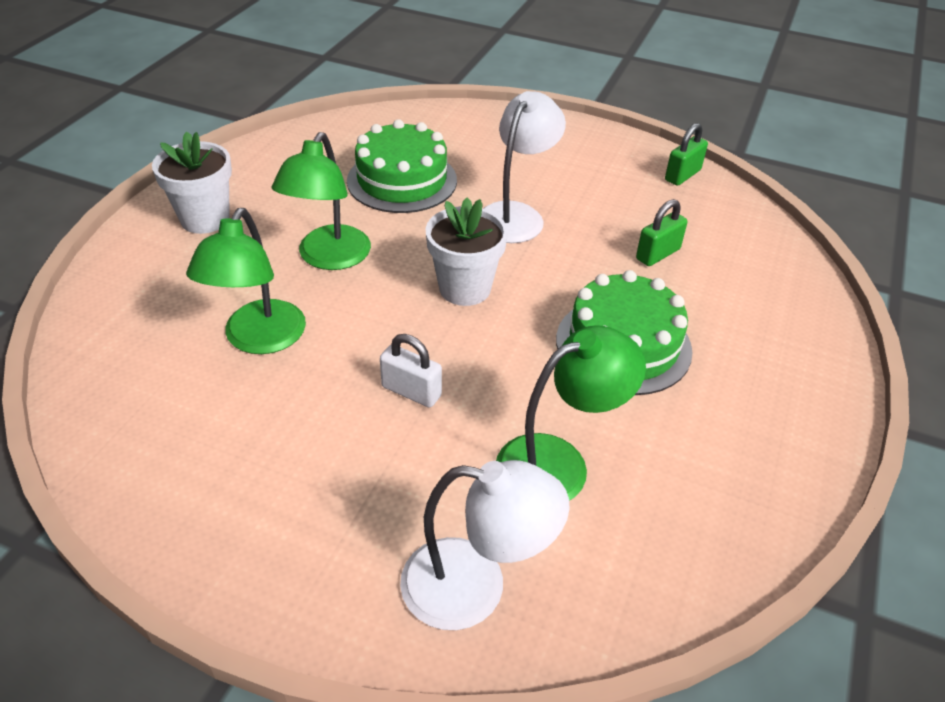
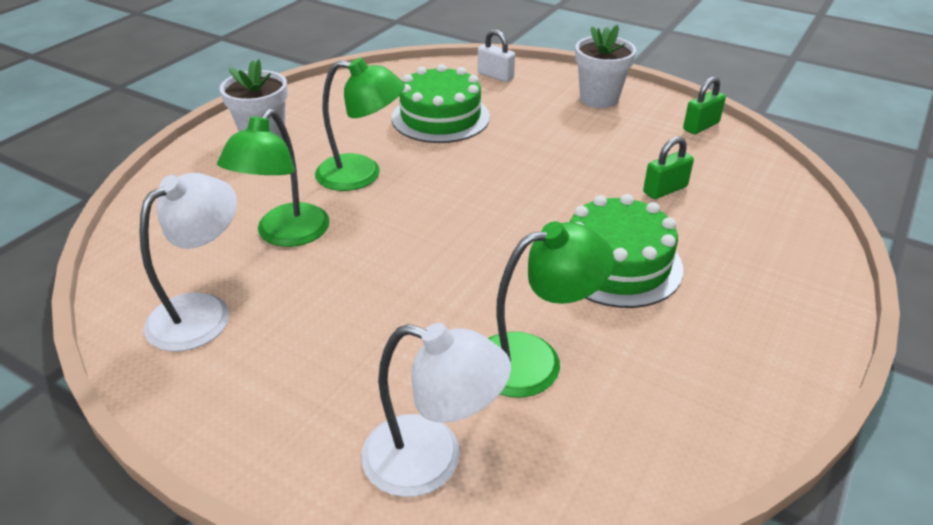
camera: 10 degrees right, 5 degrees down
(329, 258) = (362, 174): green lamp -> green lamp turned 105 degrees counterclockwise
(411, 391) = (410, 287): white padlock -> white padlock (495, 76)
(465, 288) = (477, 206): white flower pot -> white flower pot (599, 99)
(516, 215) = (537, 150): white lamp -> white lamp (203, 311)

